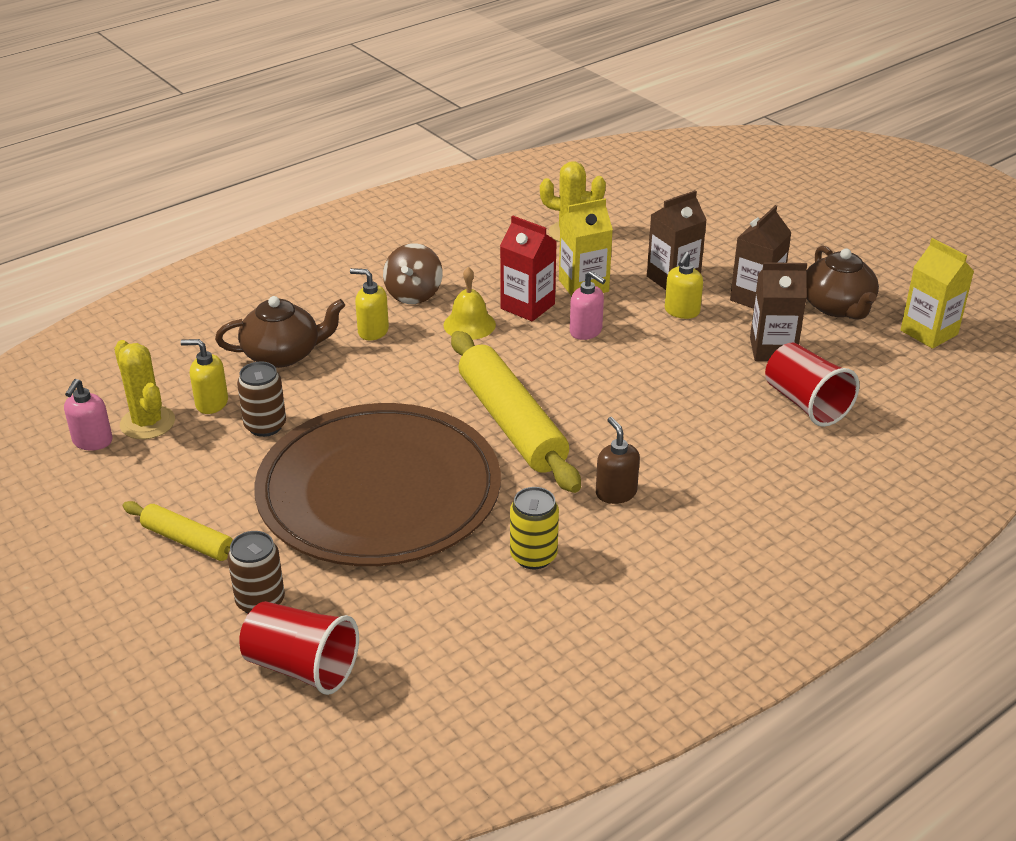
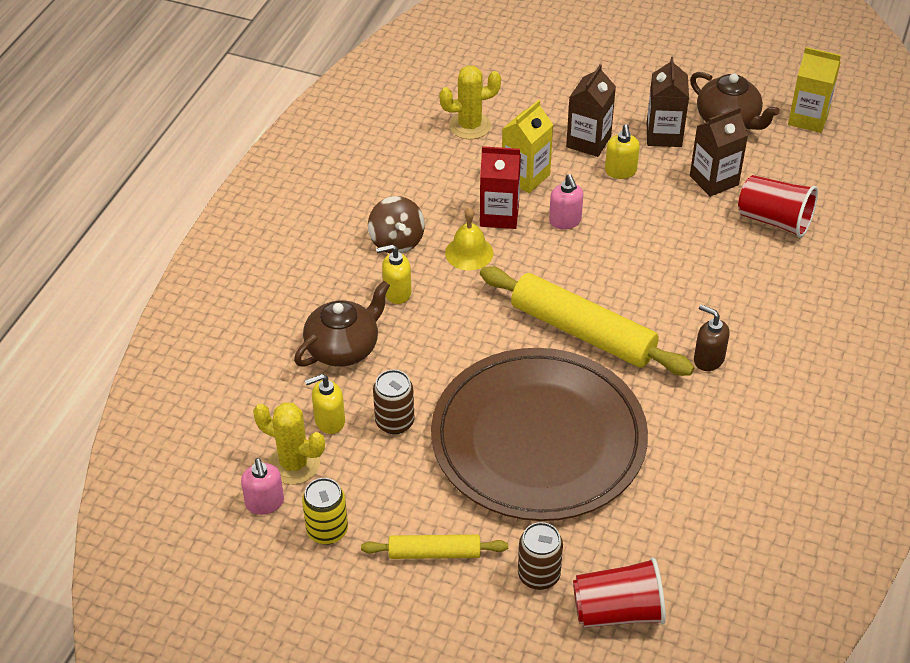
camera: 30 degrees left, 10 degrees up
(533, 556) = (697, 440): yellow can -> yellow can (327, 530)
(586, 331) = (565, 221): pink soap dispenser -> pink soap dispenser turned 60 degrees clockwise

